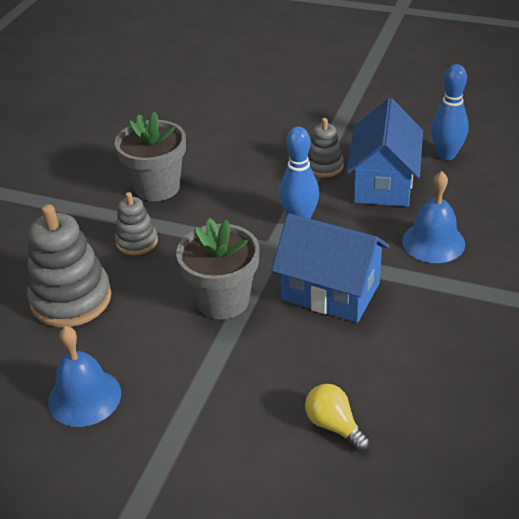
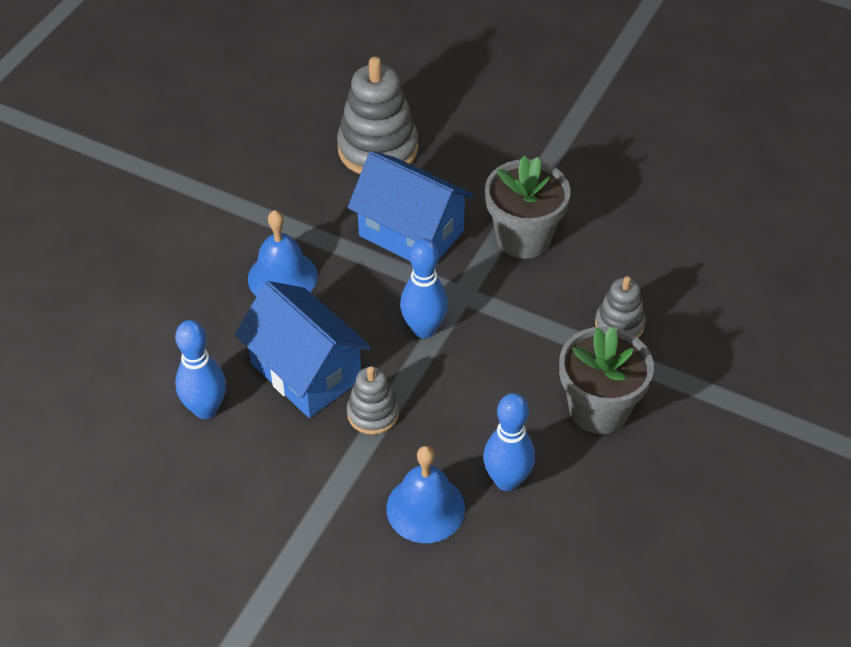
camera: 175 degrees left, 10 degrees up
(71, 299) = (684, 260): grey stacking toy -> grey stacking toy (378, 149)
(84, 397) = (653, 161): blue bell -> blue bell (425, 508)
(222, 144) = (507, 480): none -> blue bowling pin
(334, 426) = (439, 115): yellow light bulb -> none
(383, 183) = (306, 372): blue house -> blue house turned 60 degrees counterclockwise

